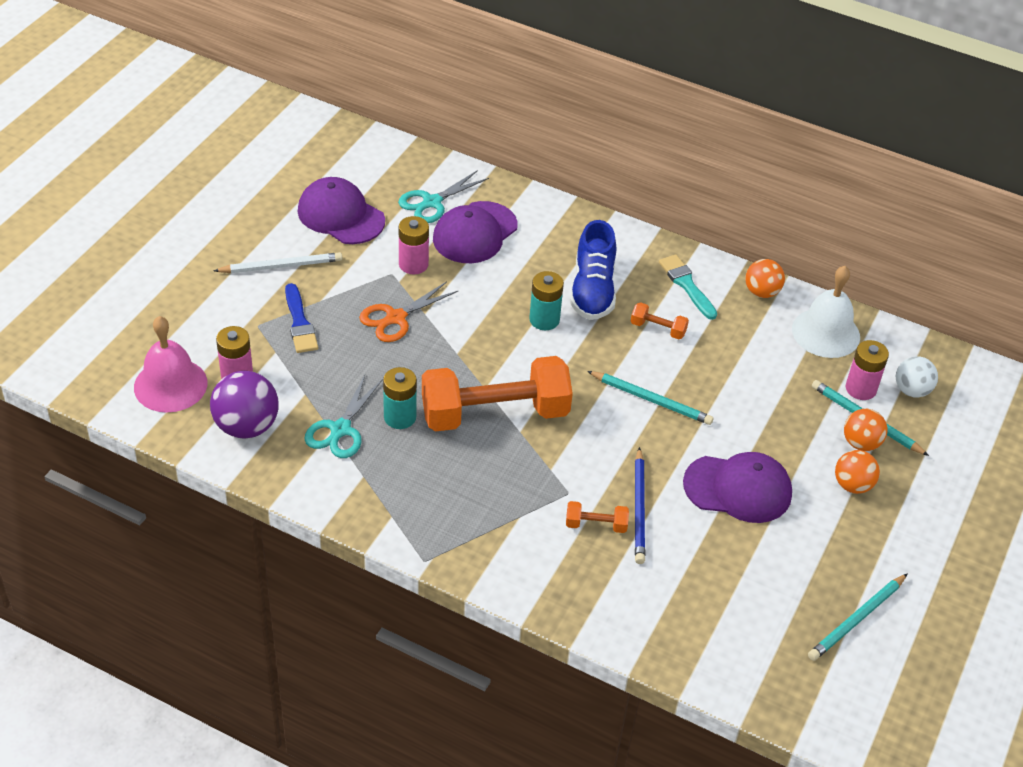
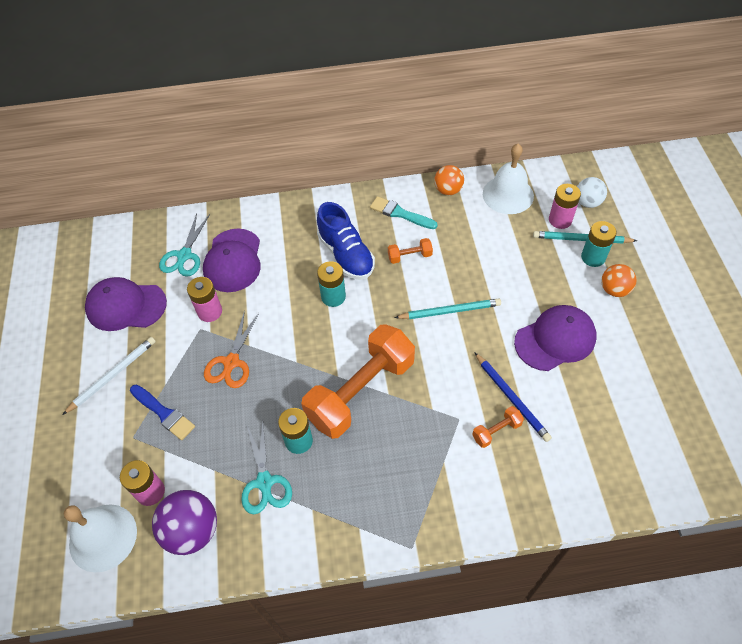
camera: 30 degrees left, 10 degrees up
(170, 385) = (103, 537): pink bell -> white bell
(857, 619) = (700, 384): turquoise pencil -> none
(861, 443) = (593, 257): orange ball -> turquoise battery

